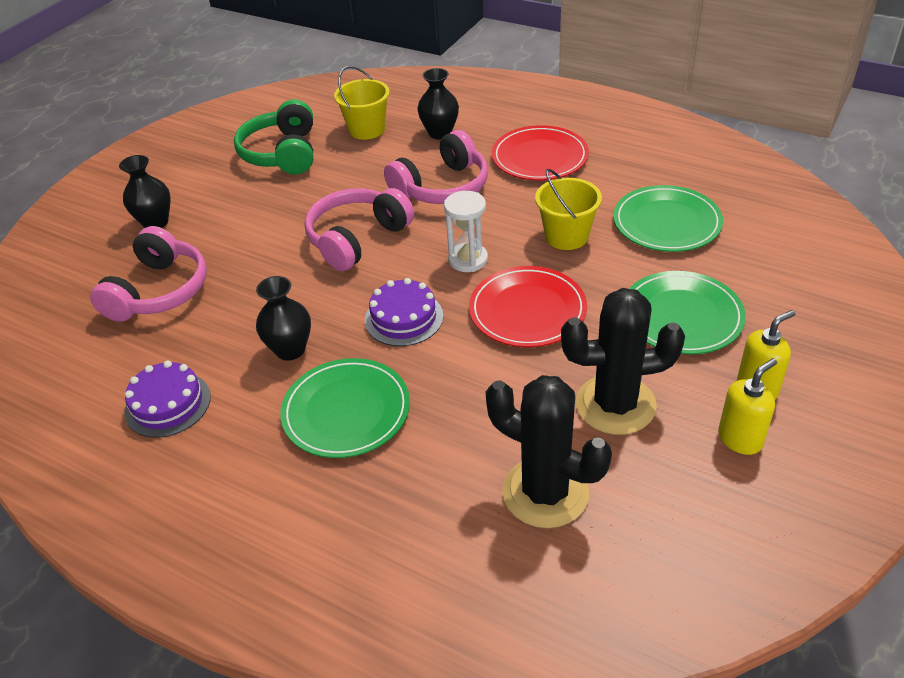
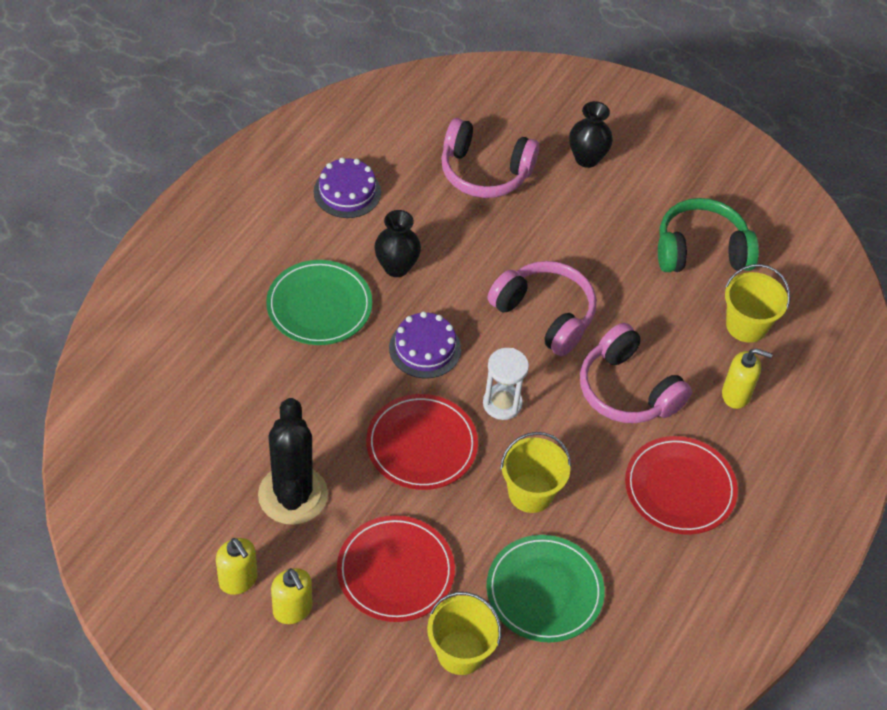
camera: 85 degrees right, 10 degrees up
(440, 133) = (736, 395): black vase -> yellow soap dispenser
(545, 492) = (212, 431): black cactus -> none
(681, 316) = (395, 571): green plate -> red plate
(750, 267) = (460, 652): none -> yellow bucket

